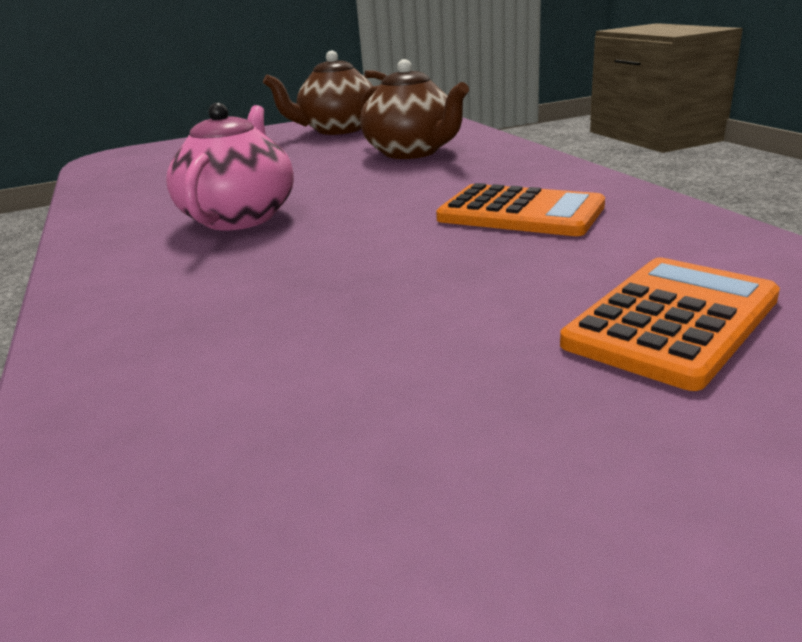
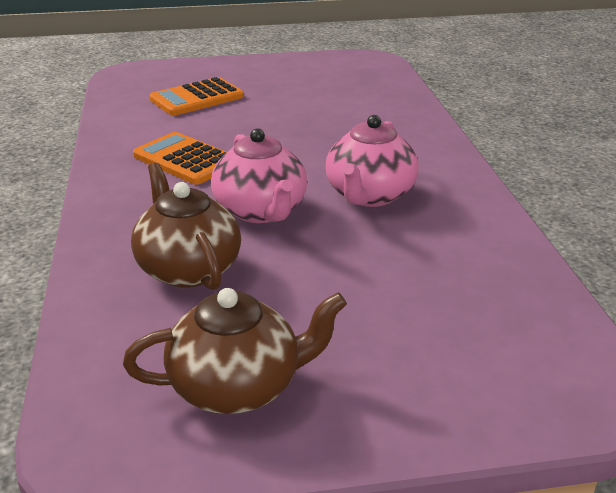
camera: 170 degrees left, 5 degrees up
(371, 187) = (261, 211): none -> pink teapot

